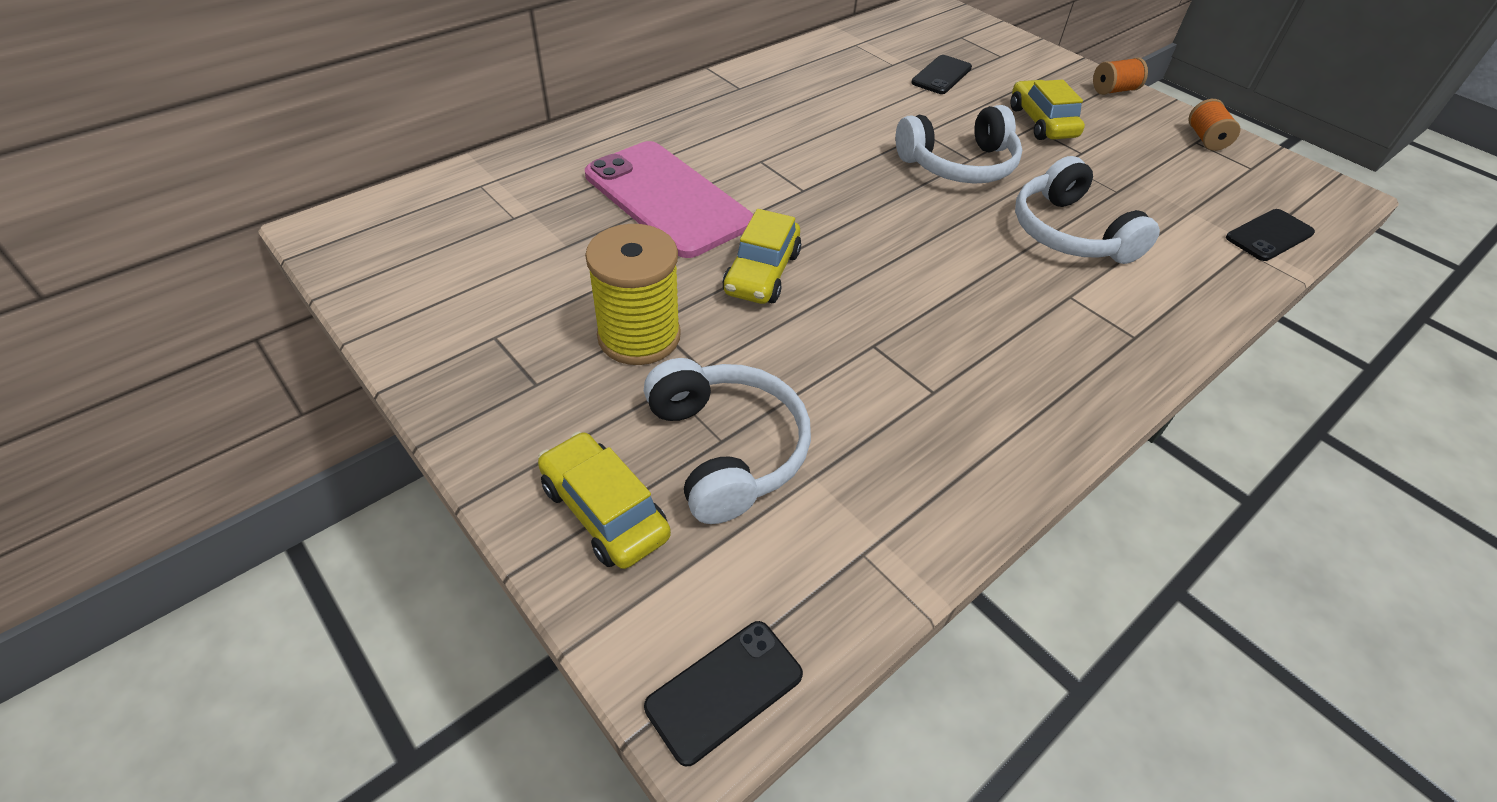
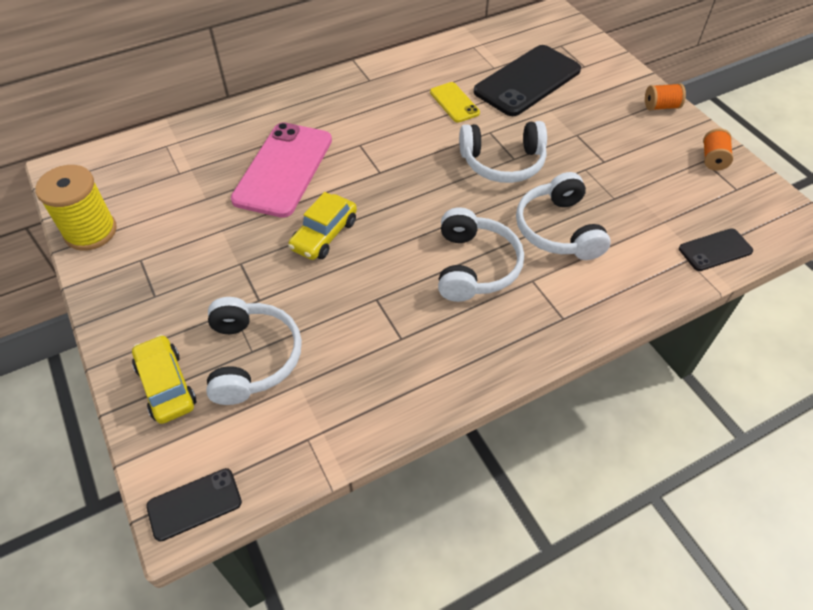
camera: 15 degrees right, 5 degrees up
(639, 336) = (228, 271): yellow spool -> yellow spool (90, 232)
(667, 199) = (283, 169): pink phone -> pink phone turned 45 degrees clockwise
(862, 104) = (454, 102): none -> yellow phone
(941, 75) = (527, 81): black phone -> black phone, size x1.99
(987, 288) = (475, 266): none -> white headphones
(1041, 122) = (586, 131): yellow car -> none

